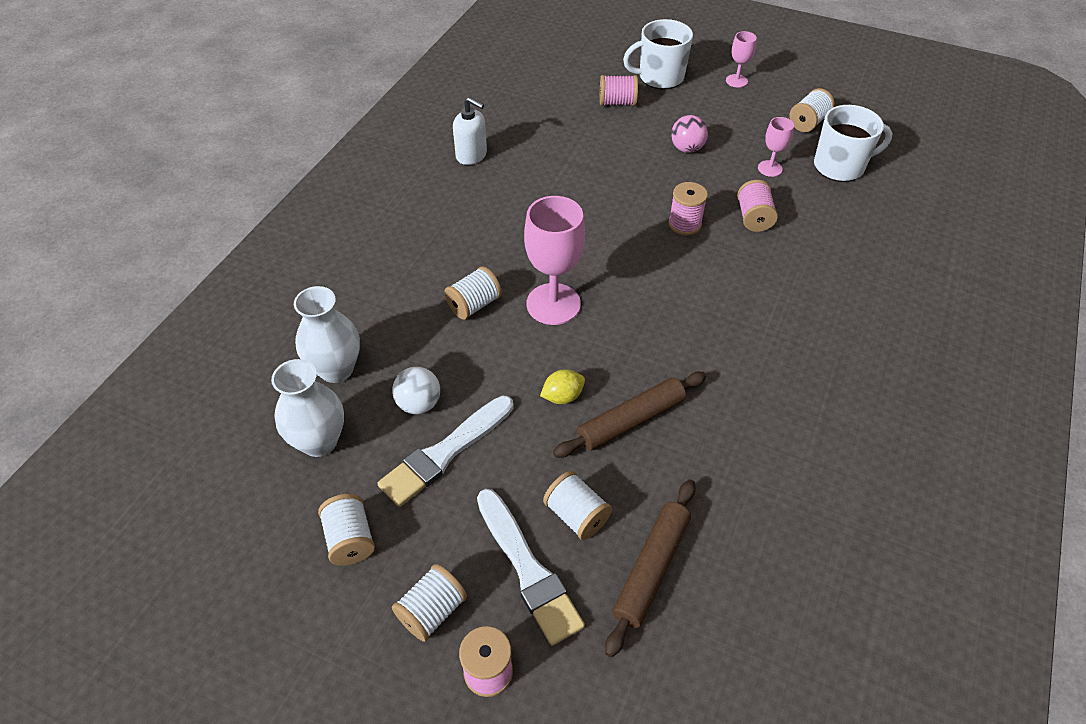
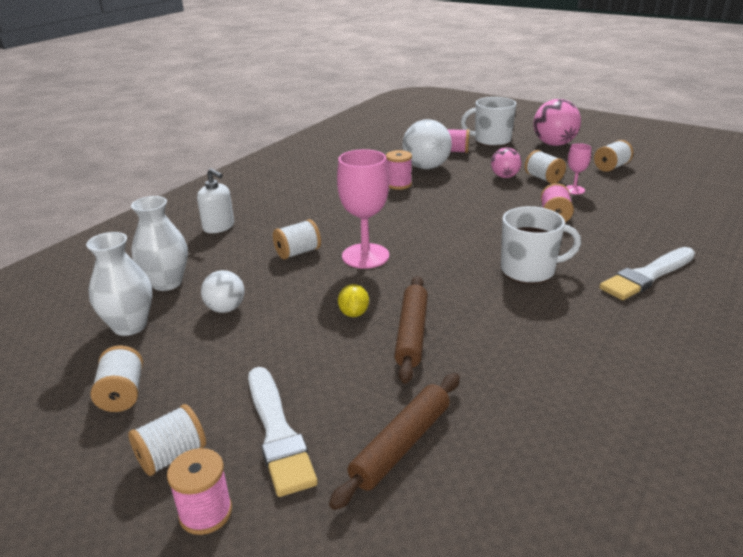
camera: 10 degrees right, 20 degrees down
(445, 453) = (234, 342): white brush -> white brush (647, 276)
(471, 155) = (329, 173): white soap dispenser -> white soap dispenser (219, 227)
(562, 396) = (354, 313): yellow lemon -> yellow lemon turned 75 degrees counterclockwise
(576, 515) = (339, 396): white spool -> white spool (543, 178)
(590, 136) = (426, 167): none -> white ball
(630, 420) = (411, 334): brown rolling pin -> brown rolling pin turned 60 degrees counterclockwise
(684, 224) = (493, 217): pink spool -> pink spool (398, 184)
(736, 81) = (554, 144): pink goblet -> pink ball
(840, 166) = (637, 191): white mug -> white mug (529, 270)

